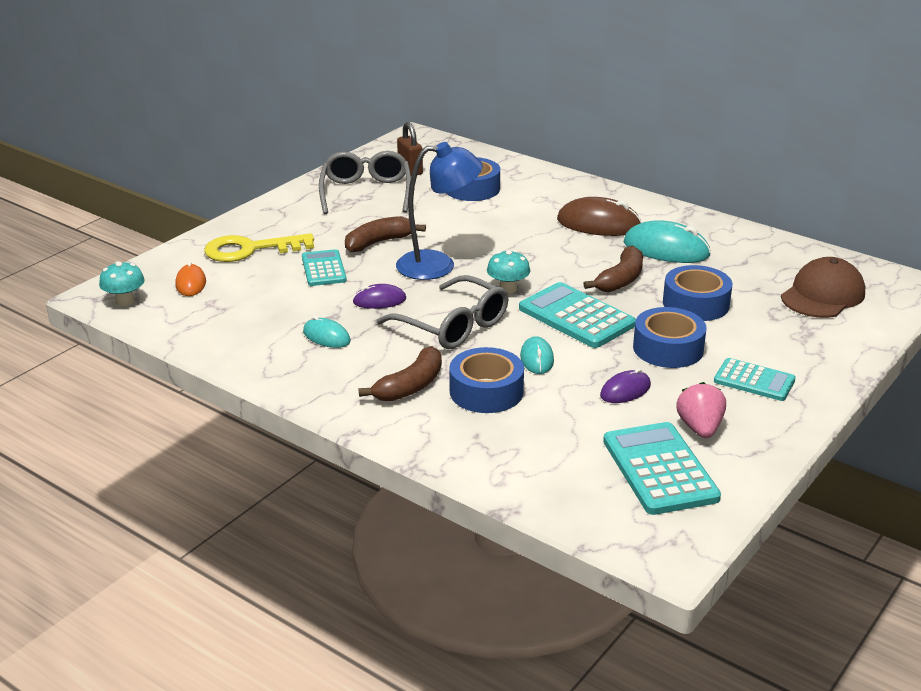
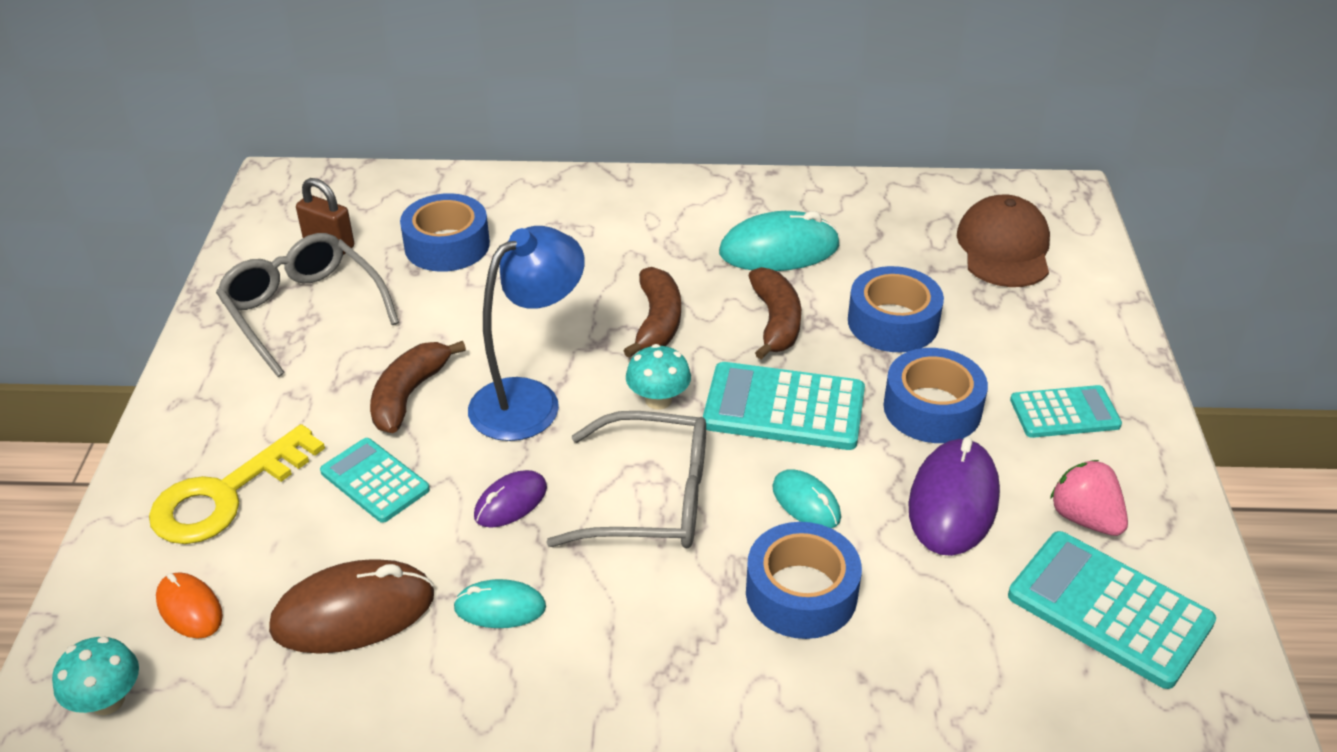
camera: 35 degrees left, 10 degrees up
(410, 386) = (700, 637): brown banana -> brown banana (657, 322)
(599, 224) = (664, 241): brown mouse -> brown mouse (353, 612)
(625, 390) = (953, 502): purple mouse -> purple mouse, size x1.77

